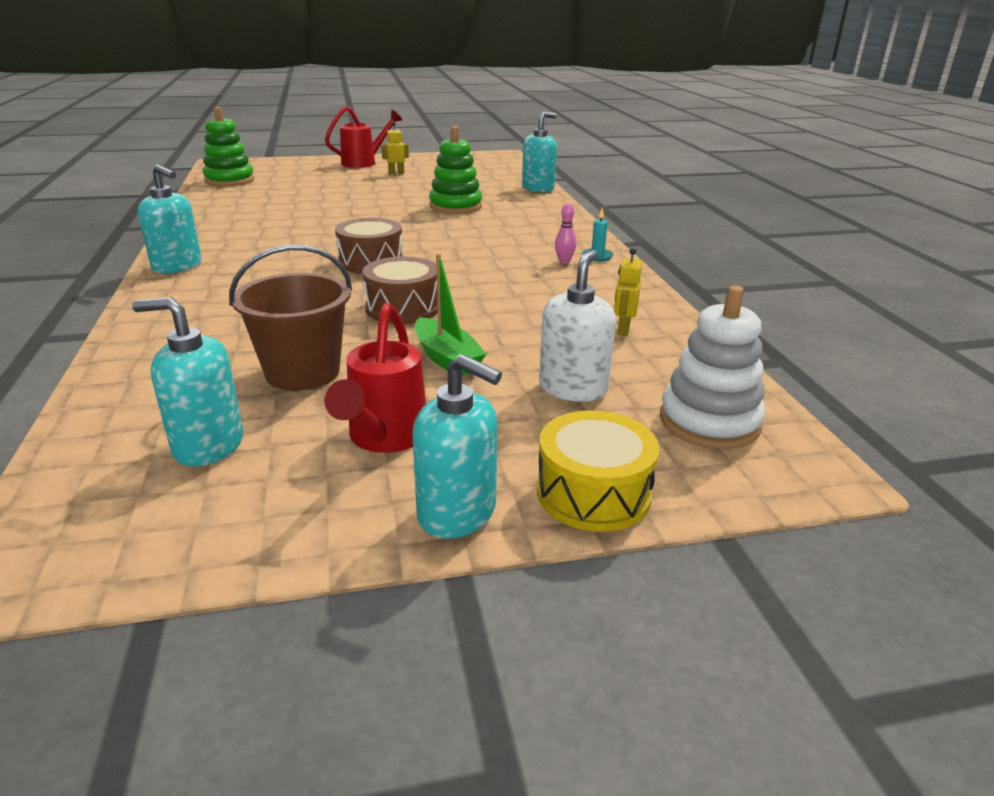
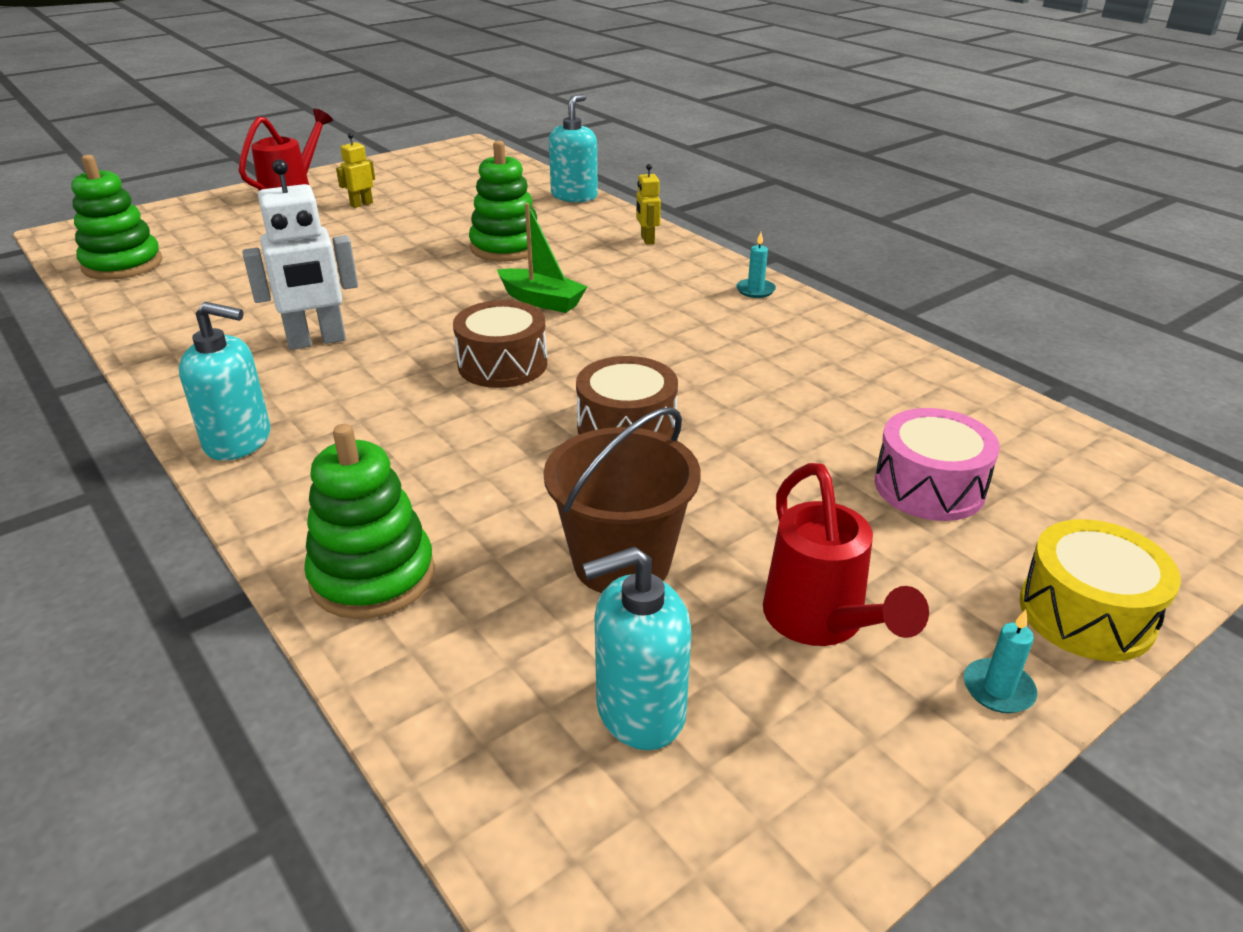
camera: 25 degrees left, 5 degrees up
(158, 341) = (372, 576): none -> green stacking toy
(280, 231) = (317, 341): none -> white robot
(446, 358) = (759, 487): green boat -> green boat (541, 301)
(457, 513) = (998, 689): turquoise soap dispenser -> turquoise candle
(564, 261) = (728, 307): pink bowling pin -> none
(573, 388) = (929, 486): white soap dispenser -> pink drum
(623, 330) = (892, 391): yellow robot -> yellow robot (647, 240)
(709, 422) = (1089, 487): white stacking toy -> none

